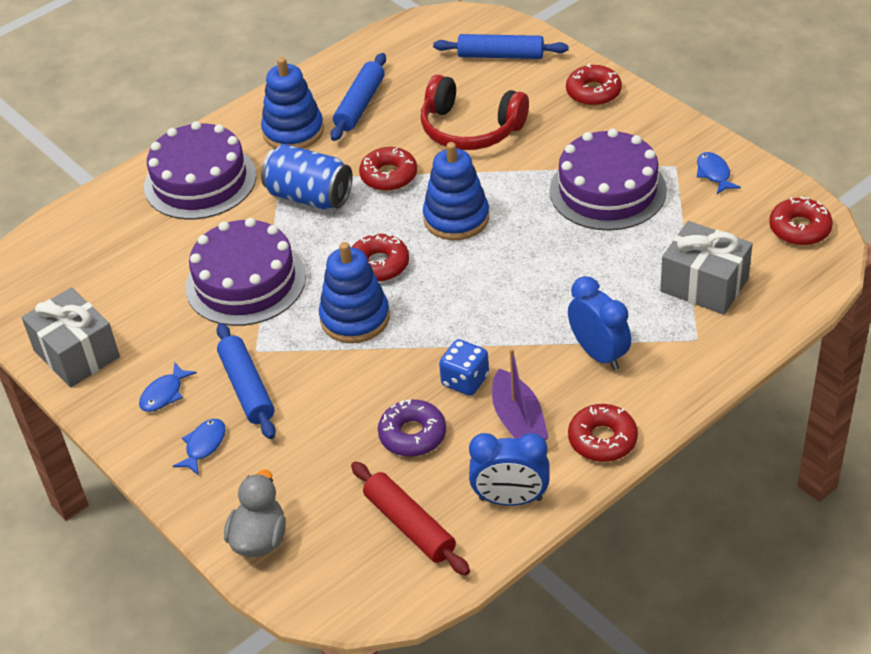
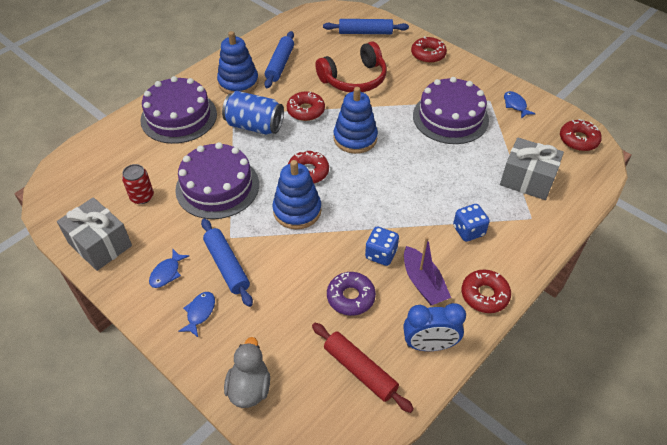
camera: 10 degrees left, 5 degrees up
(138, 292) = (142, 197): none -> red can
(470, 129) = (354, 79): red headphones -> red headphones turned 45 degrees counterclockwise
(598, 354) = (468, 231): blue clock -> blue dice

